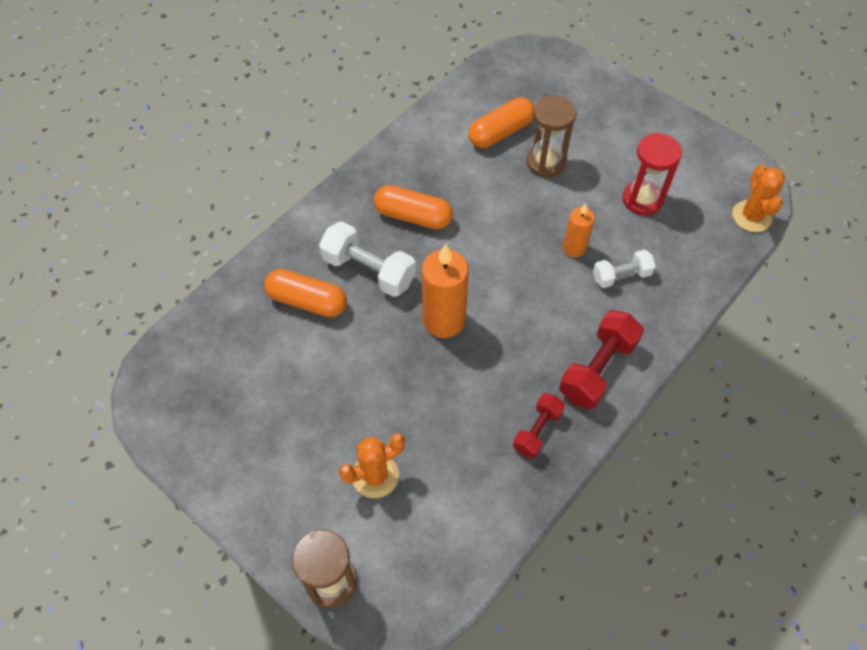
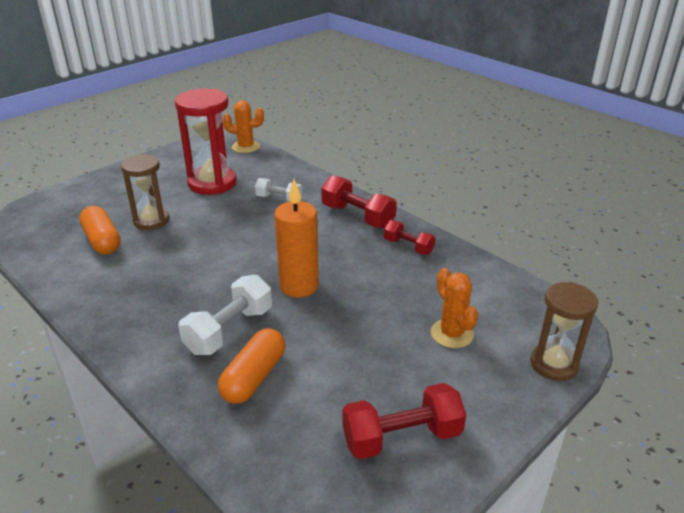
camera: 85 degrees left, 25 degrees down
(235, 426) = (401, 437): none -> red dumbbell
(413, 216) = (175, 298): orange capsule -> none
(574, 248) = (246, 216): orange candle -> none
(621, 276) = (279, 199): white dumbbell -> white dumbbell turned 60 degrees counterclockwise
(642, 199) = (212, 183): red hourglass -> red hourglass, size x1.51

